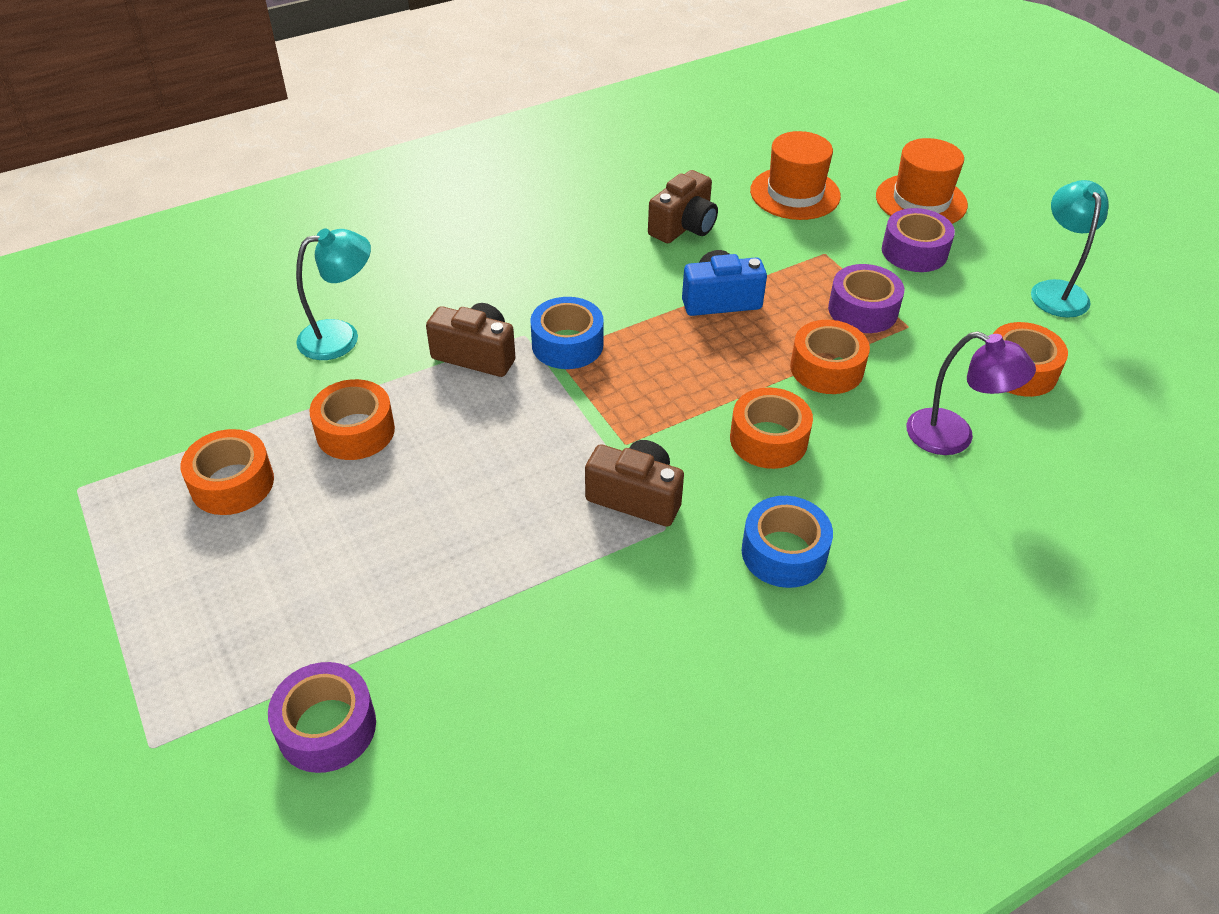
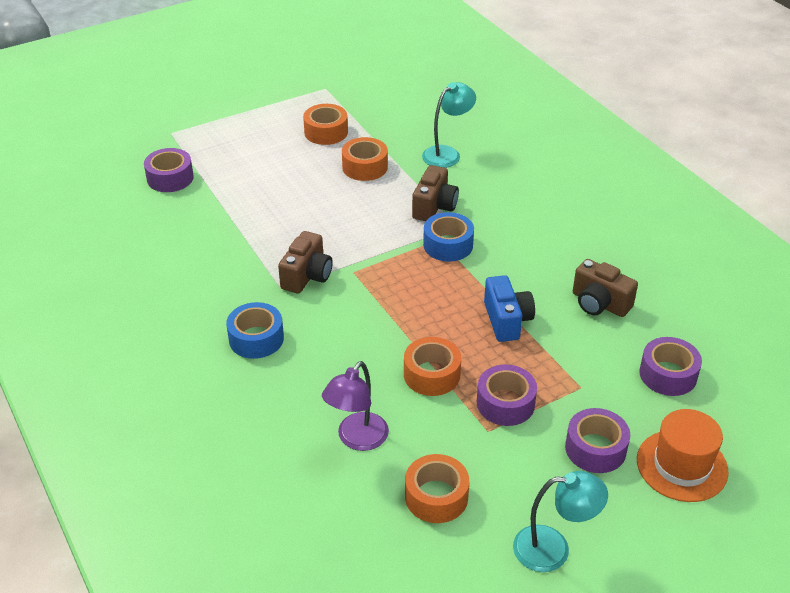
camera: 90 degrees right, 5 degrees down
(341, 336) = (447, 154): turquoise lamp -> turquoise lamp turned 105 degrees counterclockwise
(768, 439) = (356, 338): orange tape -> none
(795, 193) = (668, 374): orange hat -> purple tape

